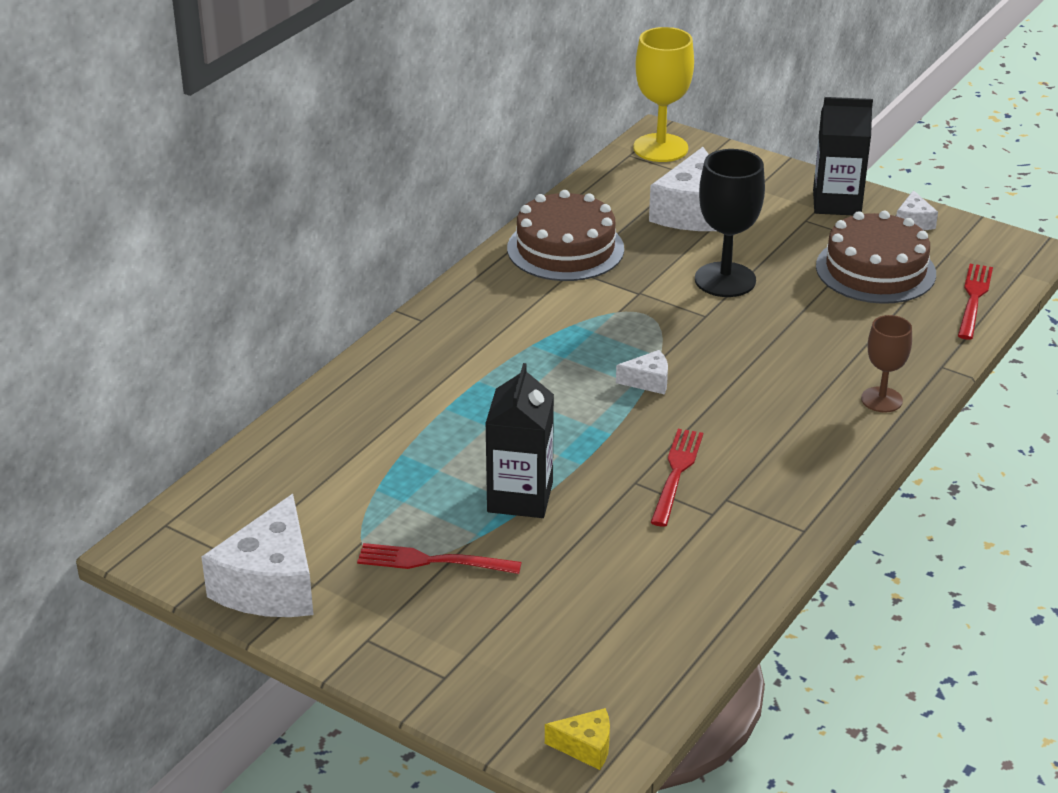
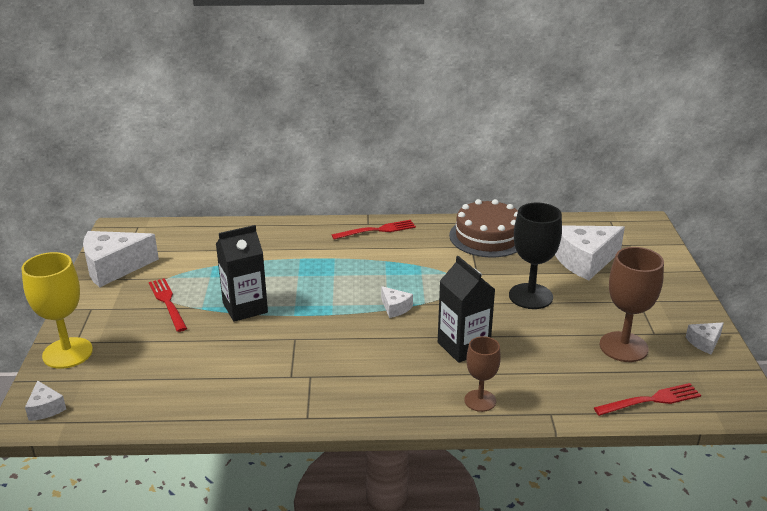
camera: 55 degrees right, 5 degrees down
(585, 747) = (45, 408): yellow cheese -> white cheese
(660, 148) = (633, 227): yellow goblet -> yellow goblet (67, 353)
(676, 473) = (318, 349): red fork -> red fork (377, 230)
(836, 203) = (676, 305): black carton -> black carton (463, 346)
(875, 270) = (623, 347): brown cake -> brown goblet

